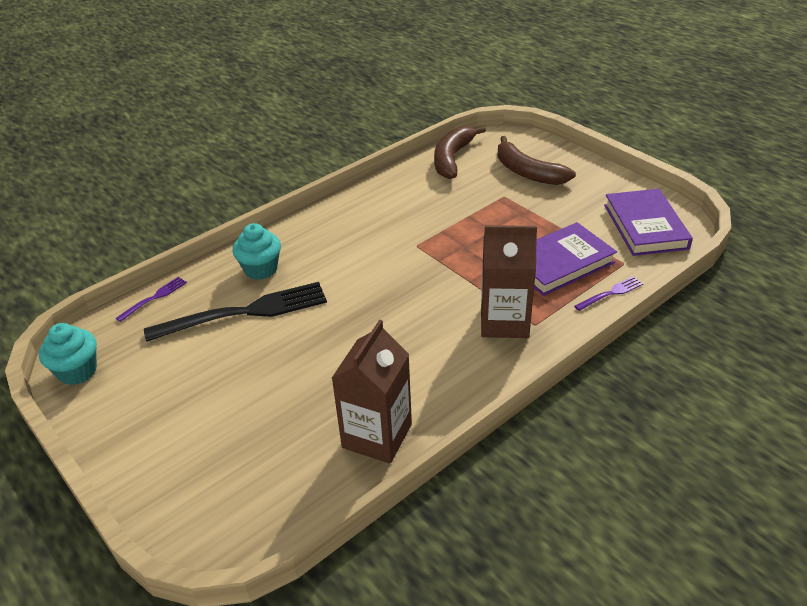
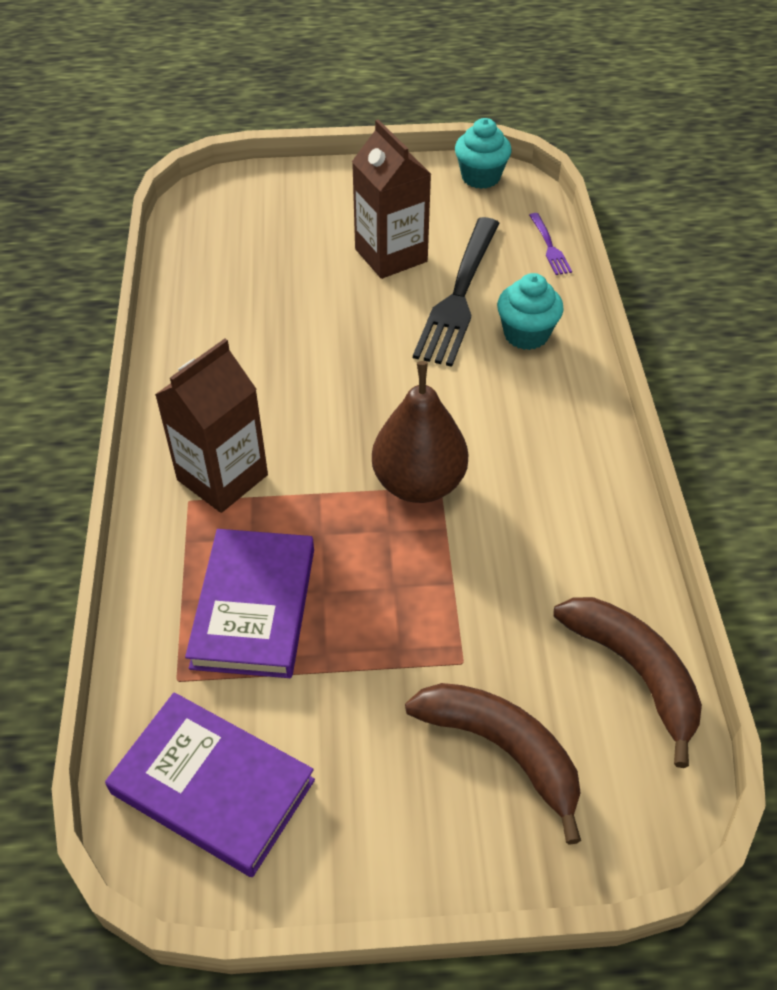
camera: 125 degrees right, 10 degrees up
(377, 436) = (198, 306): brown carton -> brown carton (391, 255)
(422, 252) = (419, 483): none -> brown pear
(527, 172) = (502, 749): brown banana -> brown banana turned 45 degrees clockwise
(610, 293) = (148, 613): purple fork -> none

